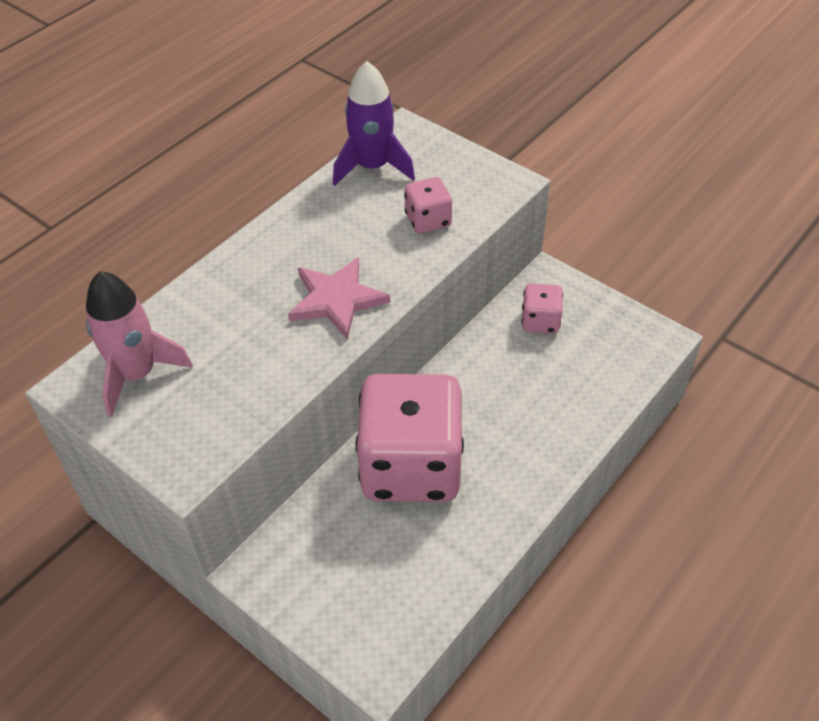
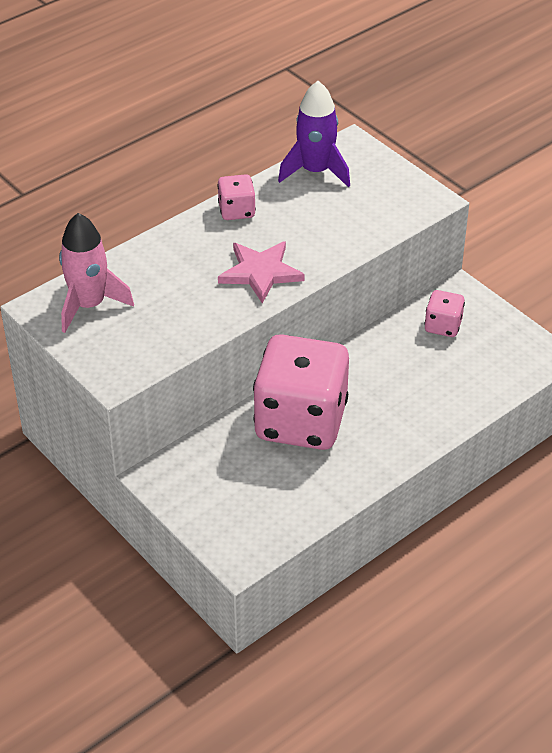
camera: 10 degrees right, 5 degrees down
(428, 220) = (352, 221): pink dice -> pink dice (236, 211)

